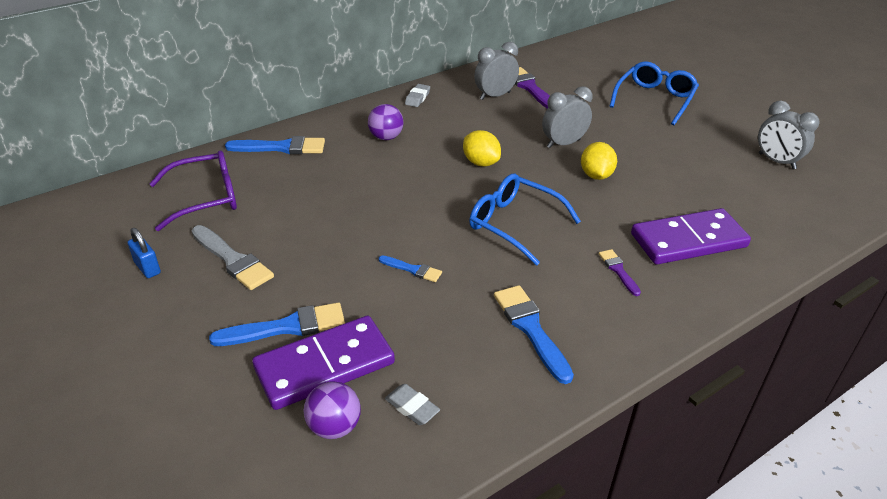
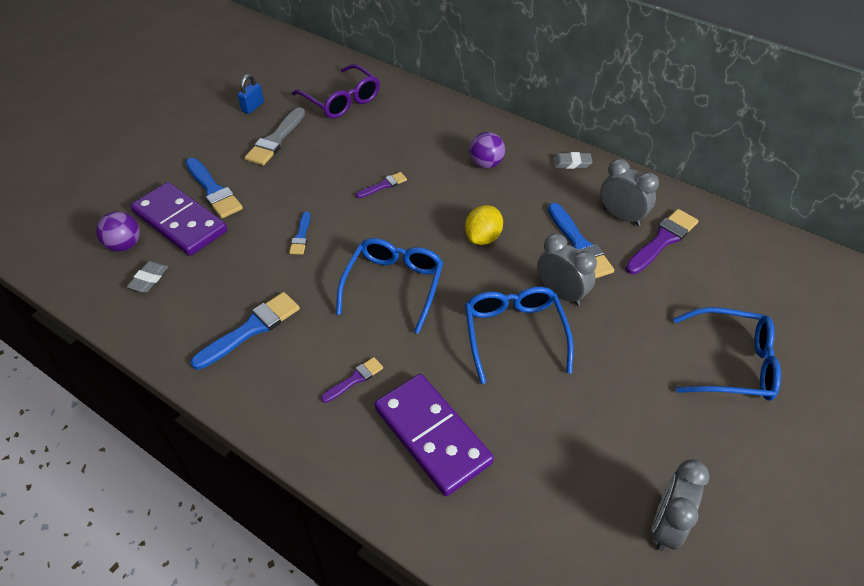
camera: 70 degrees right, 10 degrees up
(281, 147) = (430, 111): blue brush -> blue brush (579, 245)
(372, 200) = (383, 185): none -> purple brush
(596, 175) = (514, 333): yellow lemon -> blue glasses

